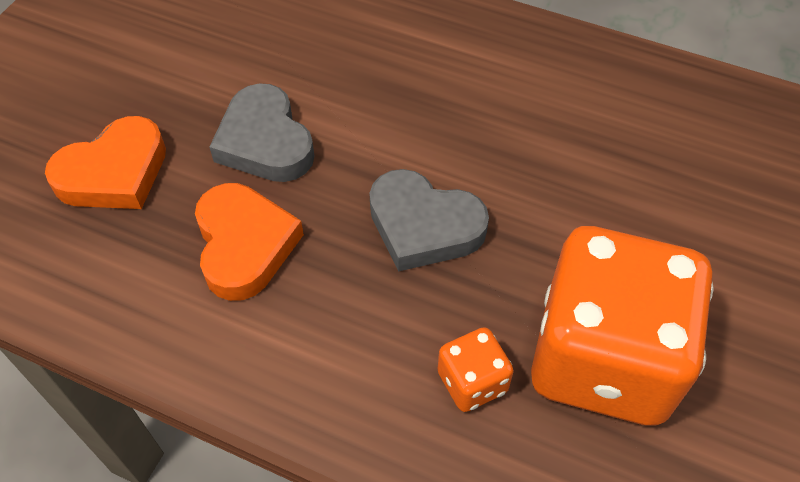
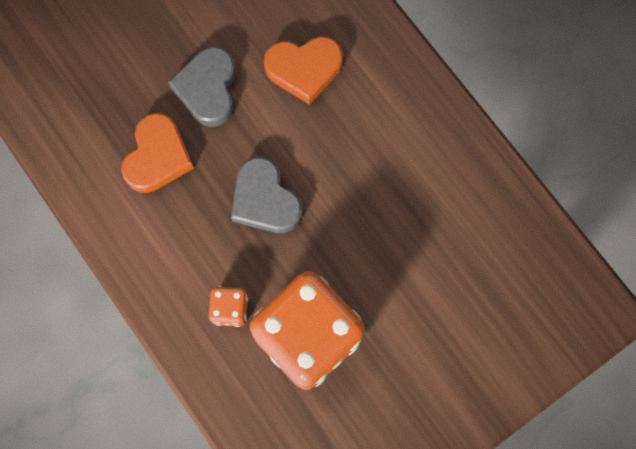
camera: 30 degrees right, 20 degrees up
(114, 173) = (110, 65): orange heart -> orange heart (304, 69)

